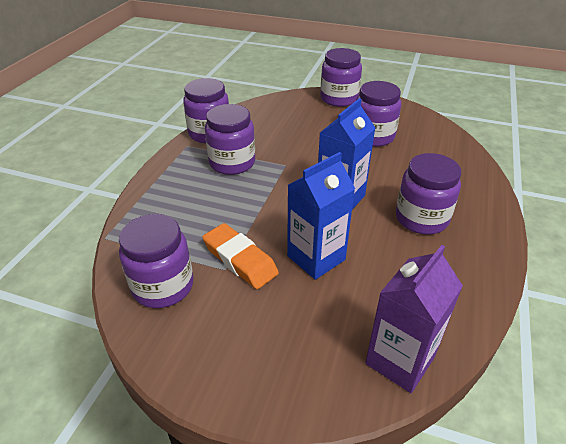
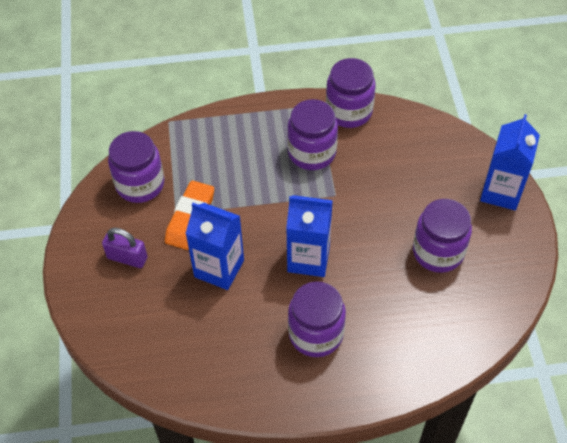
camera: 65 degrees right, 15 degrees up
(253, 330) = (127, 258): none -> purple padlock
(339, 99) = (501, 192): purple jar -> blue carton
(400, 360) = (142, 358): purple carton -> none

